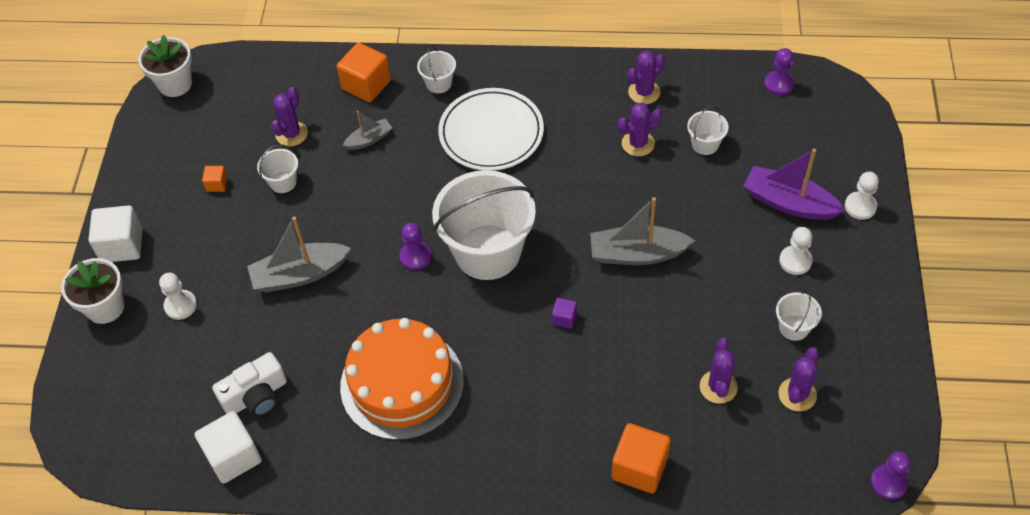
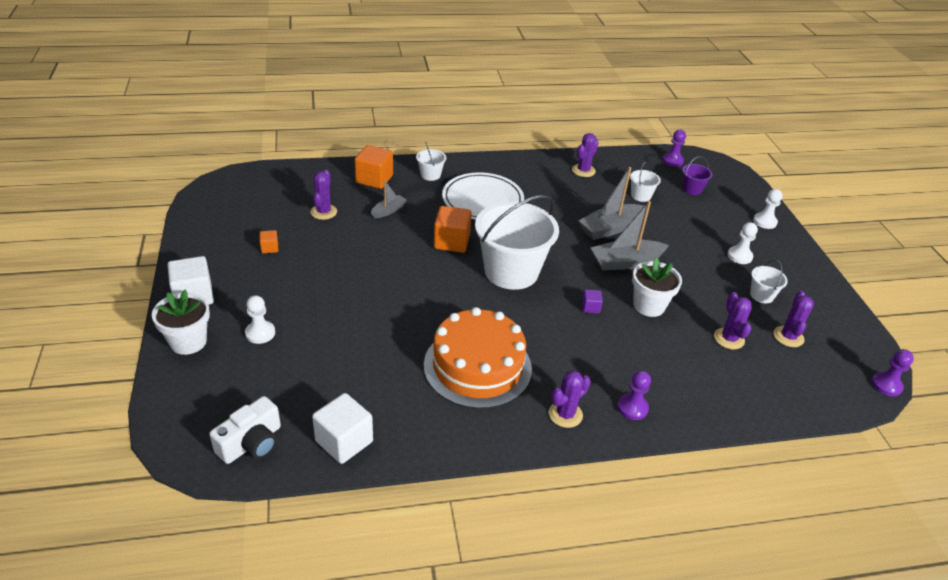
camera: 20 degrees left, 15 degrees down
(175, 84) = (215, 188): white flower pot -> white flower pot (649, 306)
(256, 396) = (351, 391): white camera -> white camera (251, 443)
(283, 182) = (326, 242): white bucket -> none
(299, 275) = (361, 301): grey boat -> grey boat (610, 228)
(415, 256) = (454, 280): purple pawn -> purple pawn (632, 408)
(638, 143) = (593, 199): purple cactus -> purple cactus (565, 414)
(639, 468) = (698, 401): orange cube -> orange cube (451, 242)
(782, 139) = (692, 189): none -> purple bucket
(789, 203) = (716, 223): purple boat -> none

